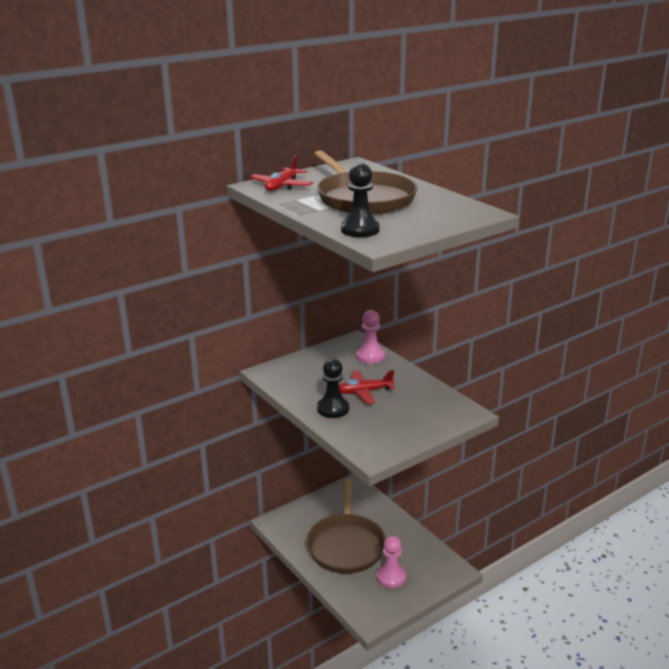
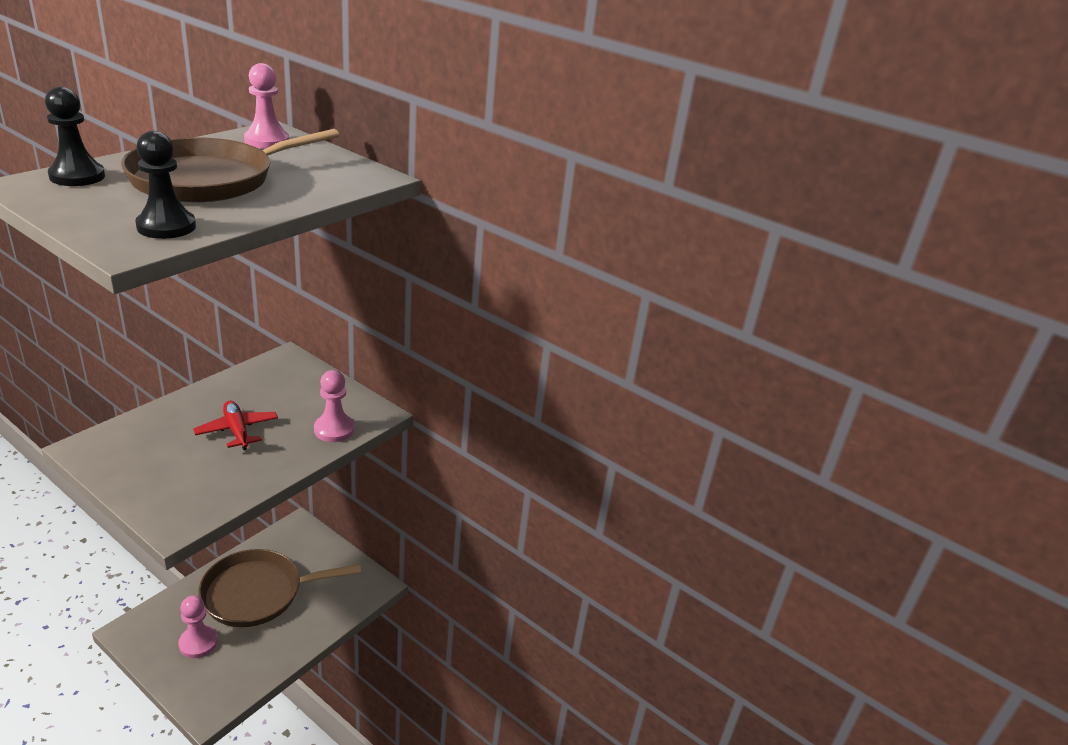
camera: 70 degrees right, 5 degrees up
(282, 186) = (267, 141): red plane -> pink pawn
(333, 409) = (196, 410): black pawn -> black pawn (166, 227)

